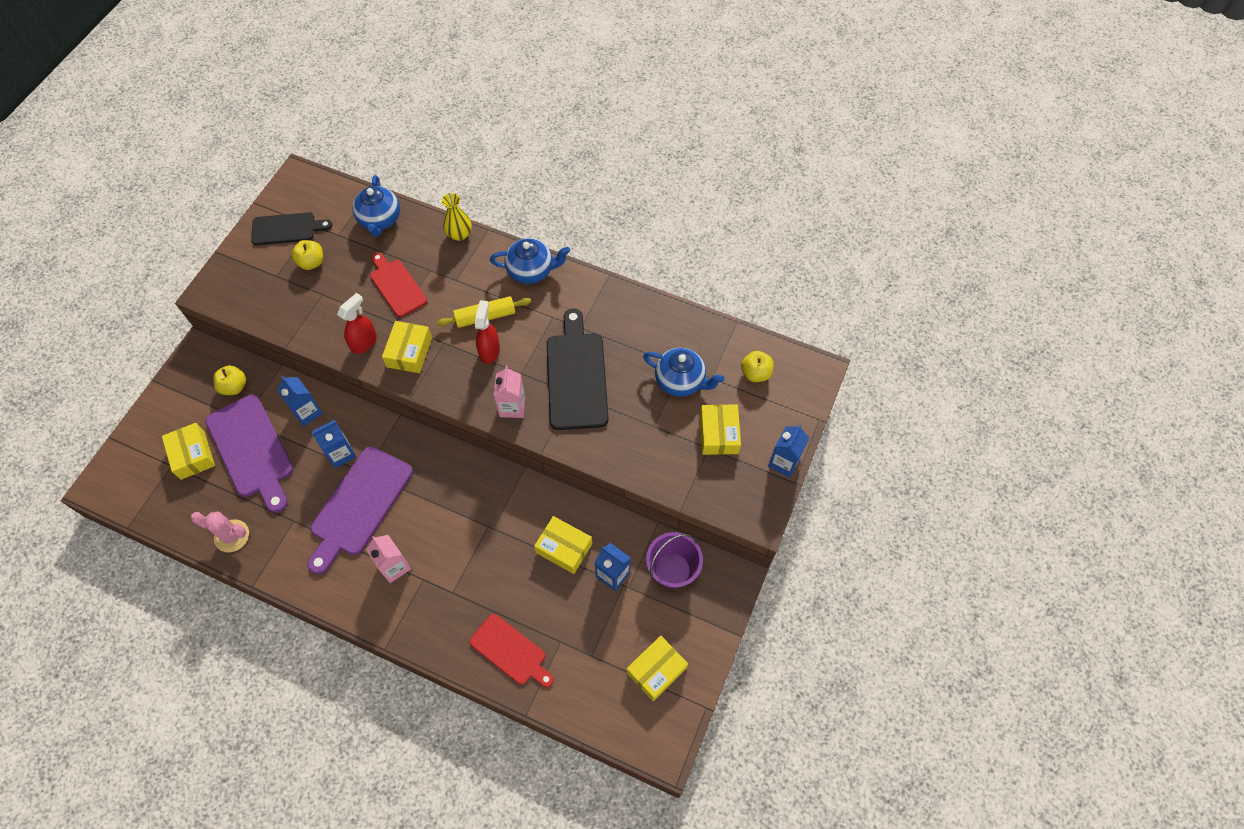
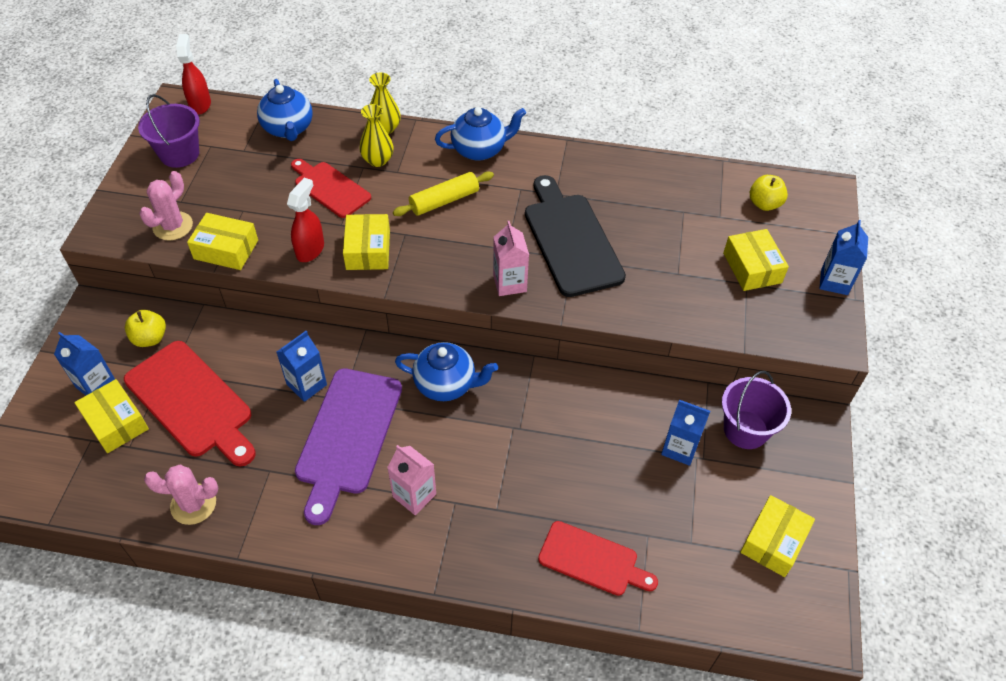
camera: 15 degrees left, 10 degrees down
(251, 450) = (192, 402): purple cutting board -> red cutting board
(264, 298) = (173, 226): none -> pink cactus
(287, 229) = (179, 154): black cutting board -> purple bucket
(307, 412) = (250, 348): blue carton -> blue carton (96, 385)
(311, 262) = (220, 181): yellow apple -> none
(443, 265) = (378, 160): none -> yellow vase
(489, 351) = (462, 233): red spray bottle -> red spray bottle (200, 104)
(564, 548) = (612, 432): yellow box -> yellow box (226, 249)
(680, 381) = (688, 225): blue teapot -> blue teapot (446, 384)

